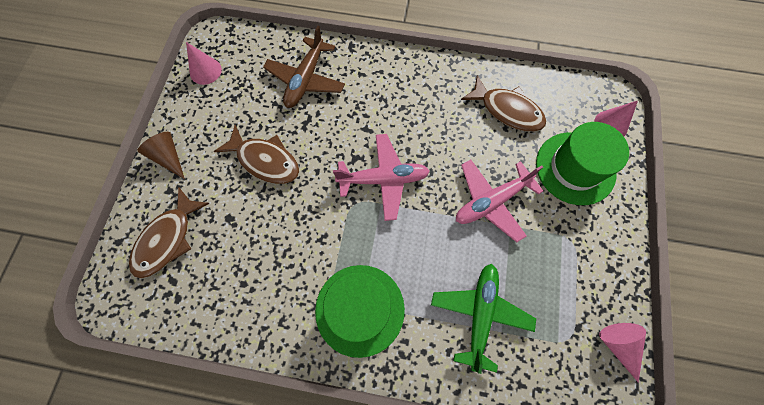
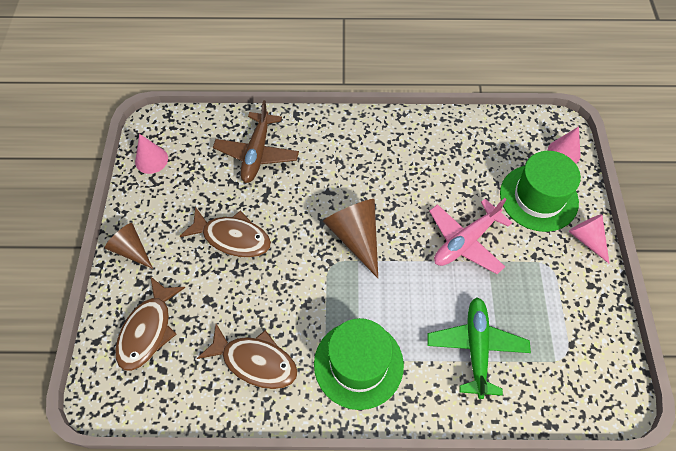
camera: 10 degrees left, 10 degrees down
(383, 179) = (356, 237): pink plane -> brown cone
(507, 110) = (463, 153): brown fish -> brown fish (255, 361)
(618, 346) = (611, 354): pink cone -> pink cone (587, 239)

